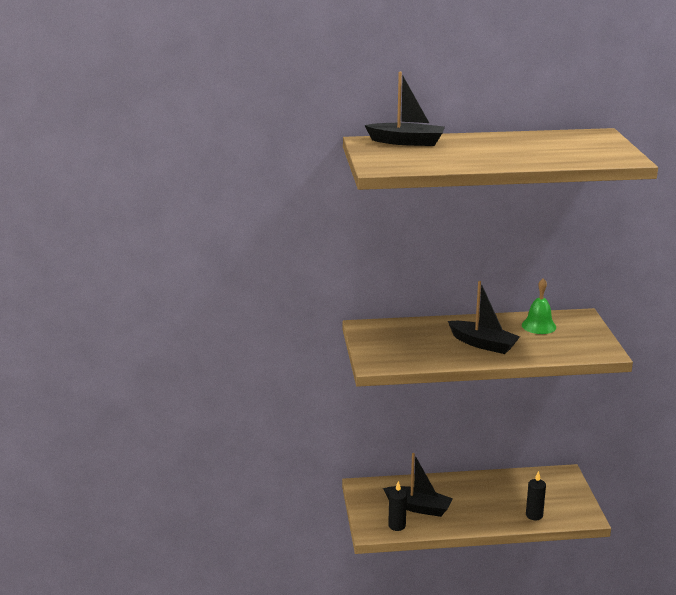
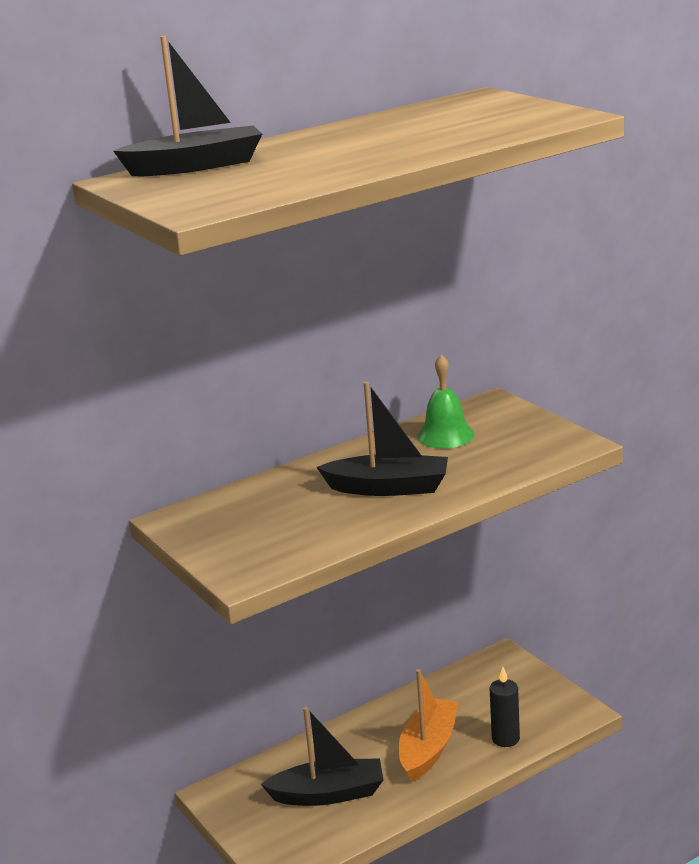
camera: 25 degrees left, 0 degrees up
(397, 526) = (315, 839): black candle -> none
(487, 505) = (428, 749): none -> orange boat

